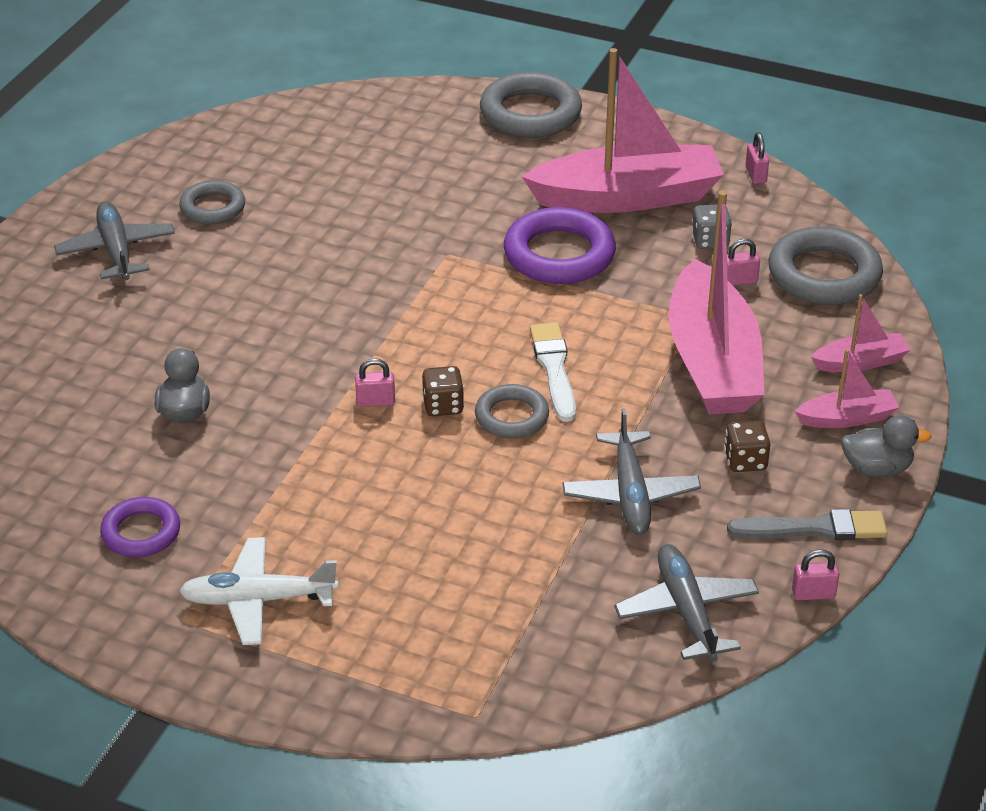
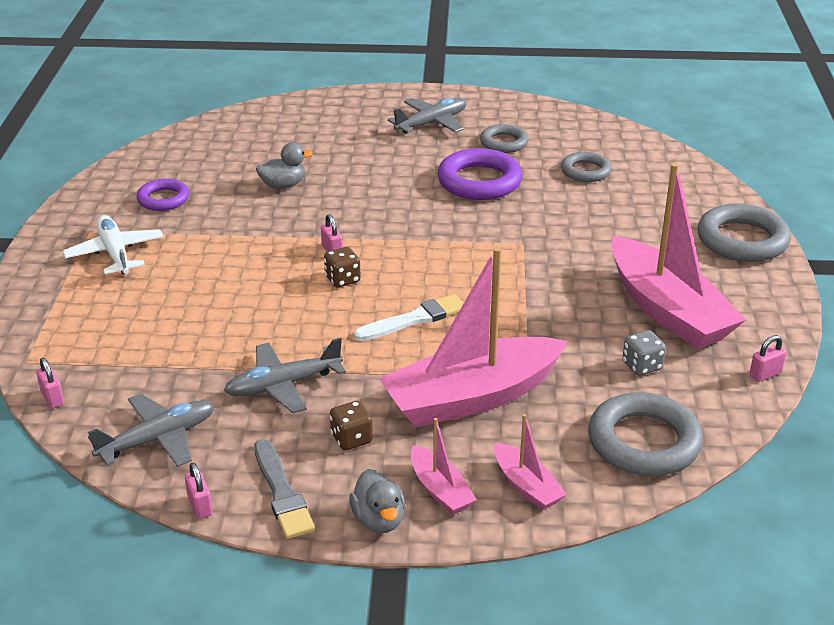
camera: 70 degrees right, 5 degrees down
(511, 417) = (346, 311): grey ring -> grey ring (585, 171)
(559, 254) = (561, 292): purple ring -> purple ring (479, 181)
(739, 281) = (596, 392): pink padlock -> pink padlock (52, 398)

